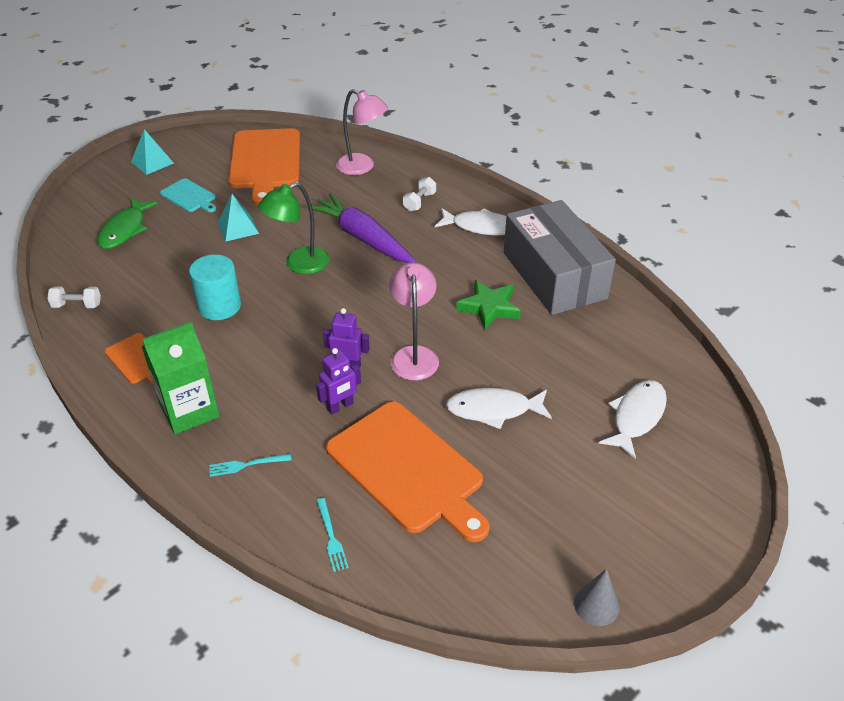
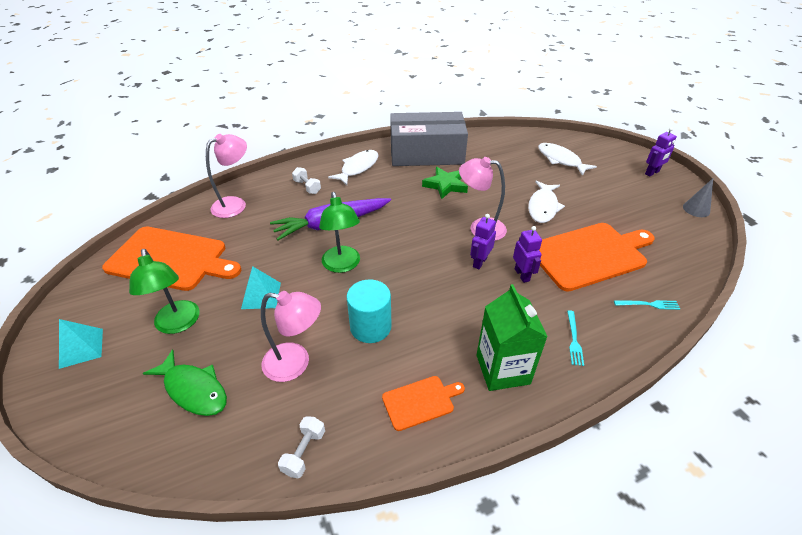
camera: 70 degrees left, 0 degrees up
(163, 274) = (296, 363): none -> pink lamp
(189, 196) = (178, 324): turquoise cutting board -> green lamp
(678, 542) = (652, 173): none -> purple robot

